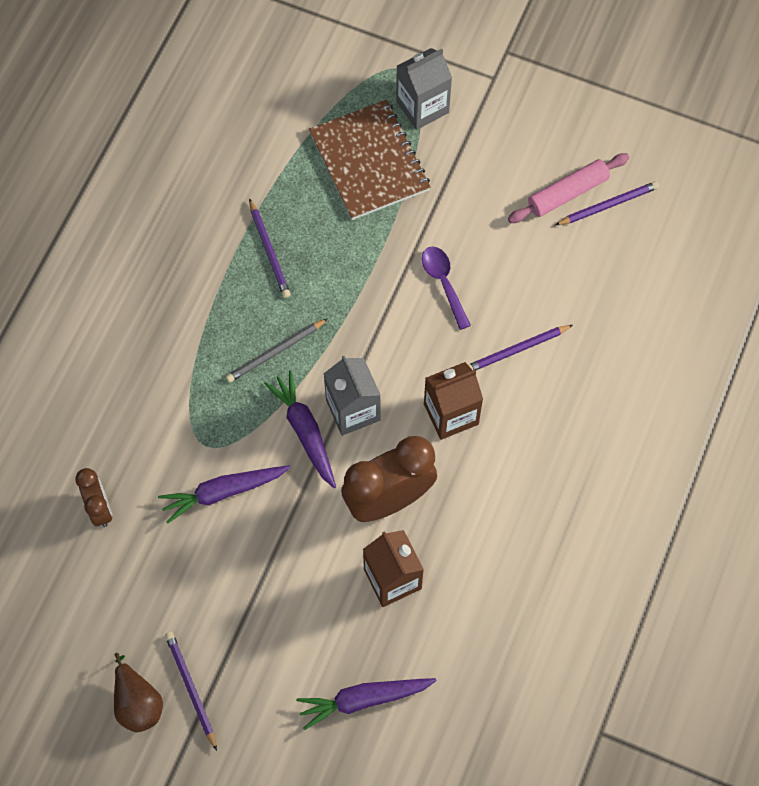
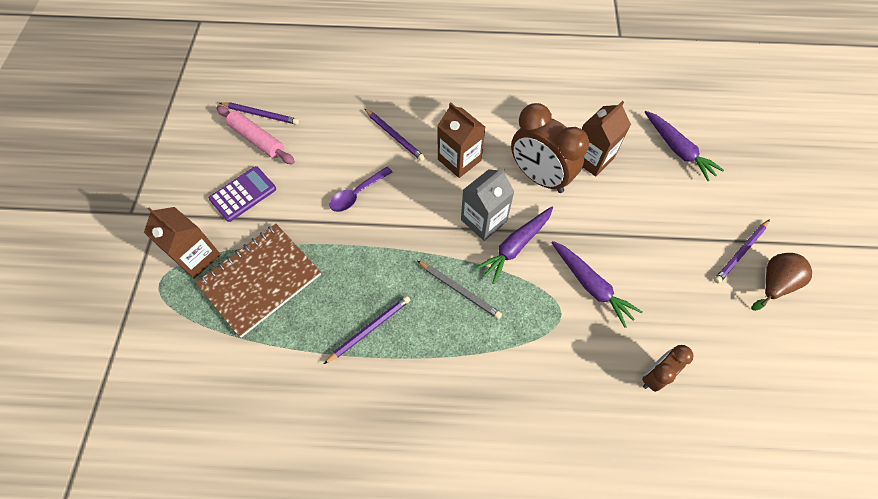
camera: 110 degrees left, 5 degrees down
(422, 107) = (196, 257): grey carton -> brown carton
(489, 164) = (243, 194): none -> purple calculator
(608, 205) = (261, 114): purple pencil -> purple pencil turned 150 degrees clockwise

